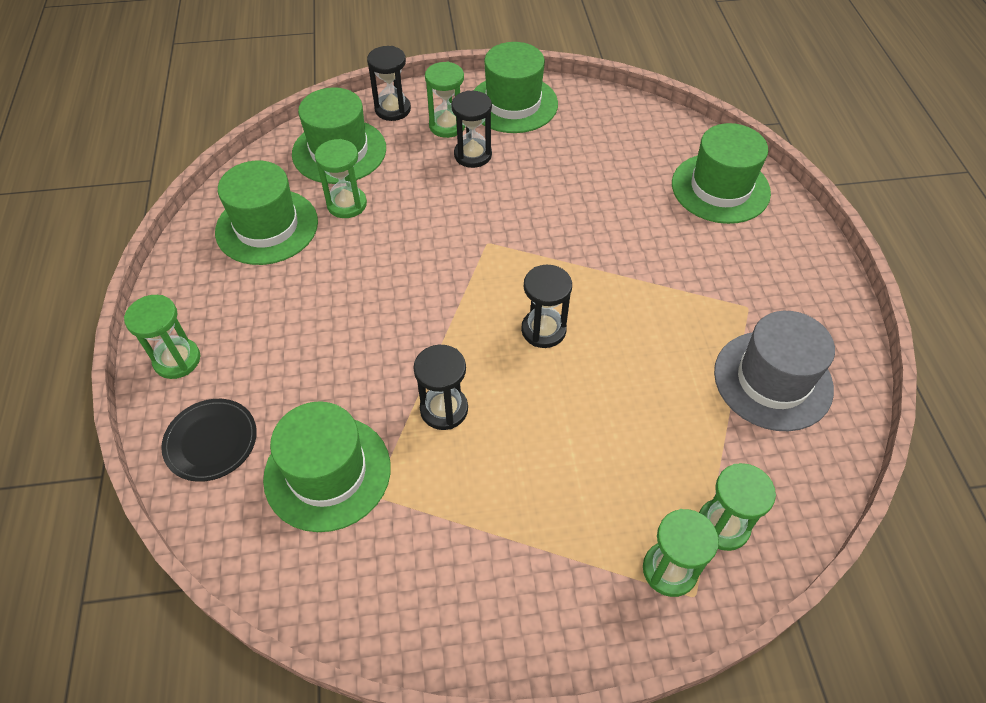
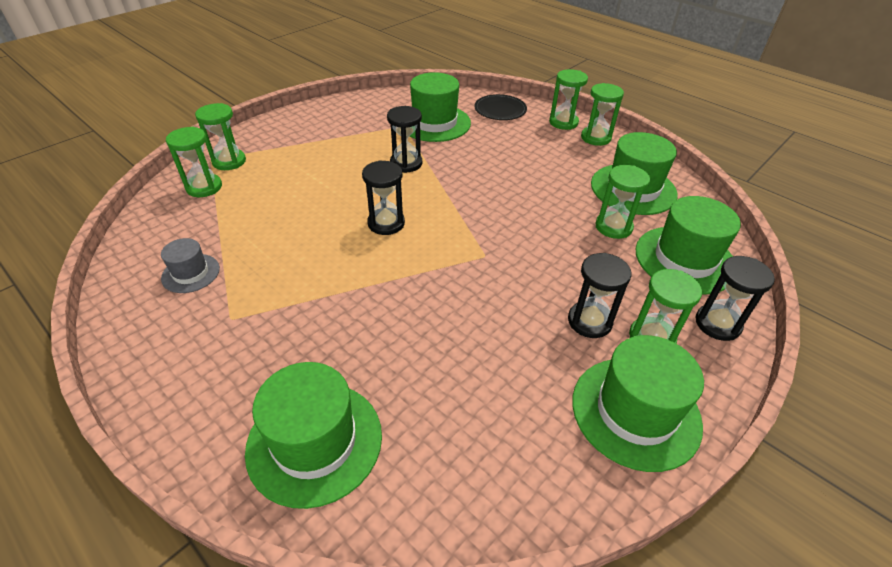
camera: 140 degrees right, 10 degrees down
(186, 310) = (596, 138): none -> green hourglass
(772, 380) = (191, 273): grey hat -> grey hat, size x0.54

